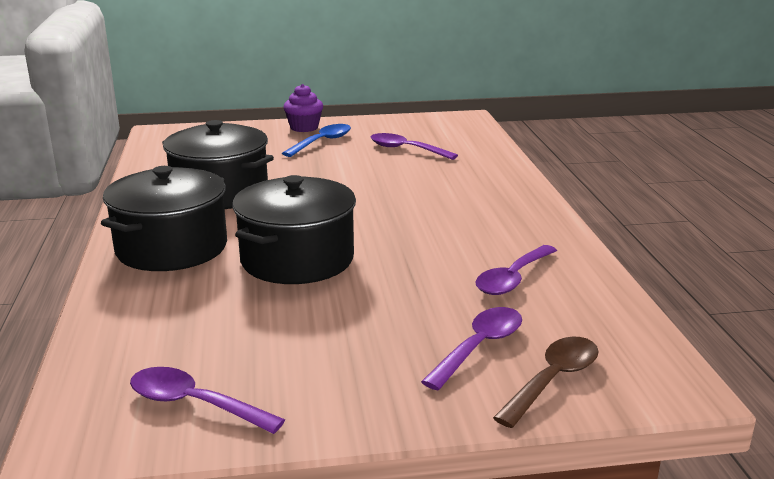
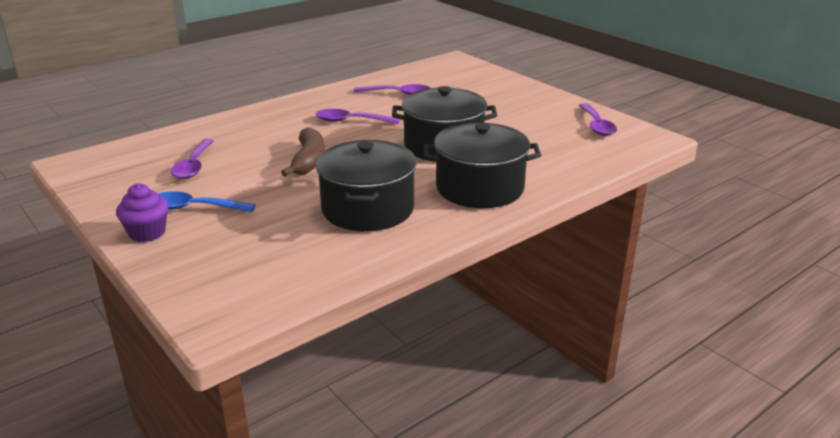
camera: 120 degrees left, 5 degrees up
(355, 189) = (308, 161): none -> brown banana
(479, 347) = (473, 89): purple spoon -> purple spoon (351, 121)
(553, 380) = (479, 75): brown spoon -> none

